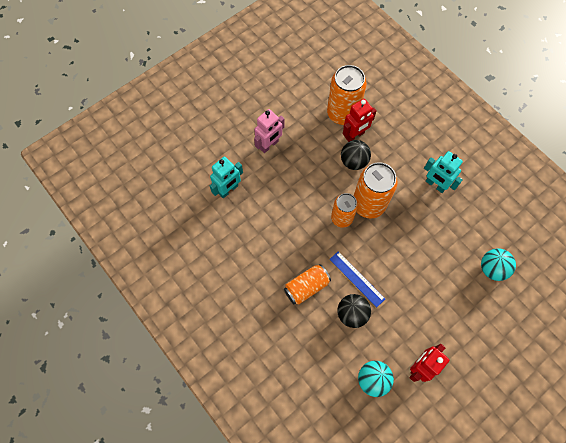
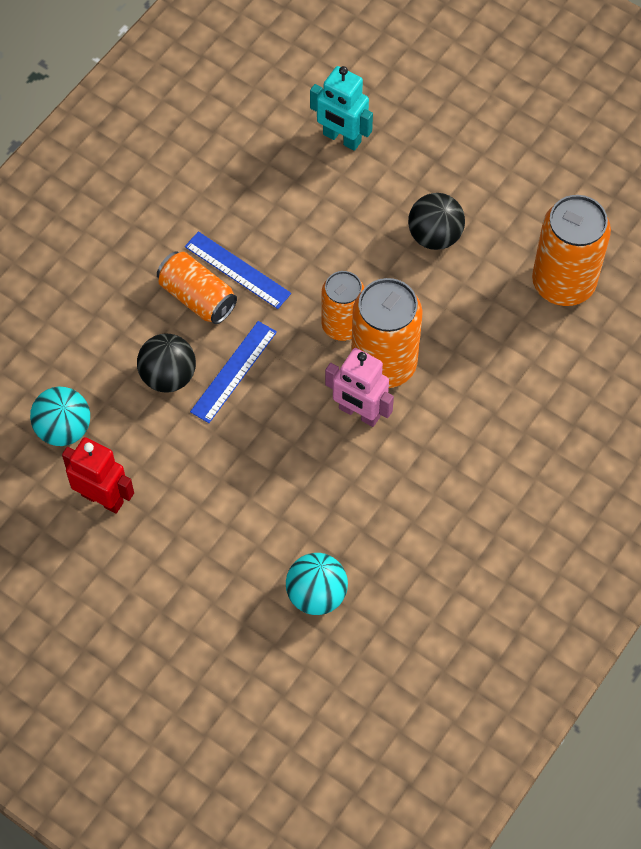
camera: 75 degrees right, 5 degrees down
(269, 145) = (451, 178): pink robot -> pink robot (359, 413)
(295, 262) = (237, 270): none -> blue ruler
(353, 161) = (464, 322): black ball -> black ball (435, 236)
(355, 135) = (522, 313): red robot -> none
(435, 185) = (461, 471): turquoise robot -> none

